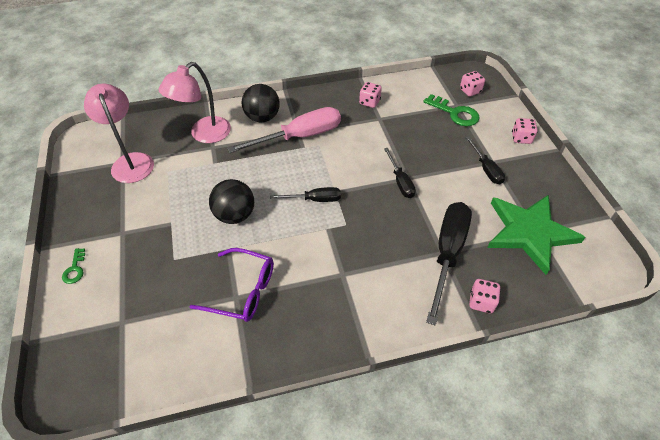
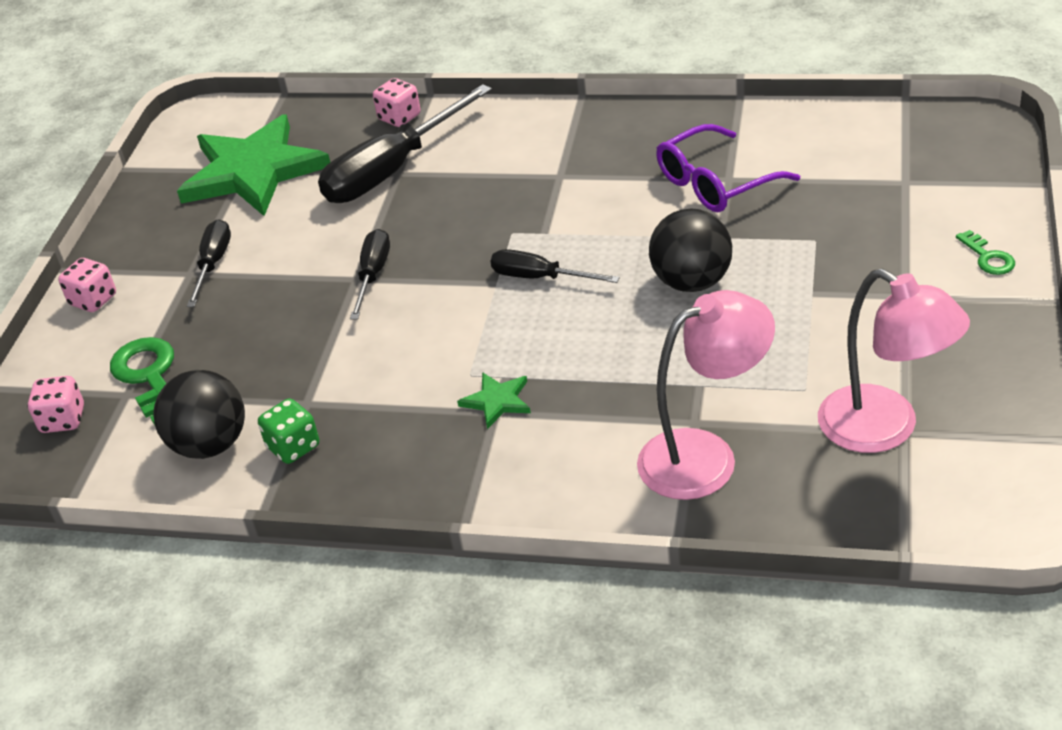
camera: 150 degrees left, 10 degrees down
(75, 269) = (988, 257): green key -> green key turned 135 degrees clockwise
(131, 161) = (885, 429): pink lamp -> pink lamp turned 45 degrees counterclockwise
(242, 291) = (715, 183): purple glasses -> purple glasses turned 75 degrees counterclockwise
(262, 117) = (554, 468): black ball -> black ball (210, 445)
(300, 136) = (497, 401): pink screwdriver -> green star
(369, 102) = (293, 447): pink dice -> green dice

